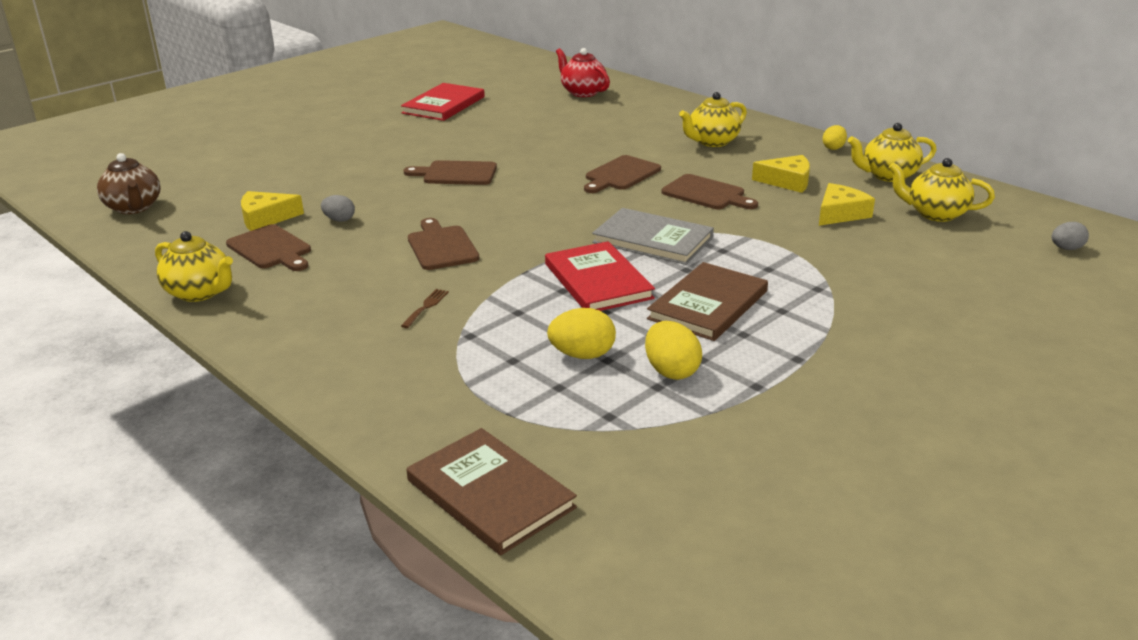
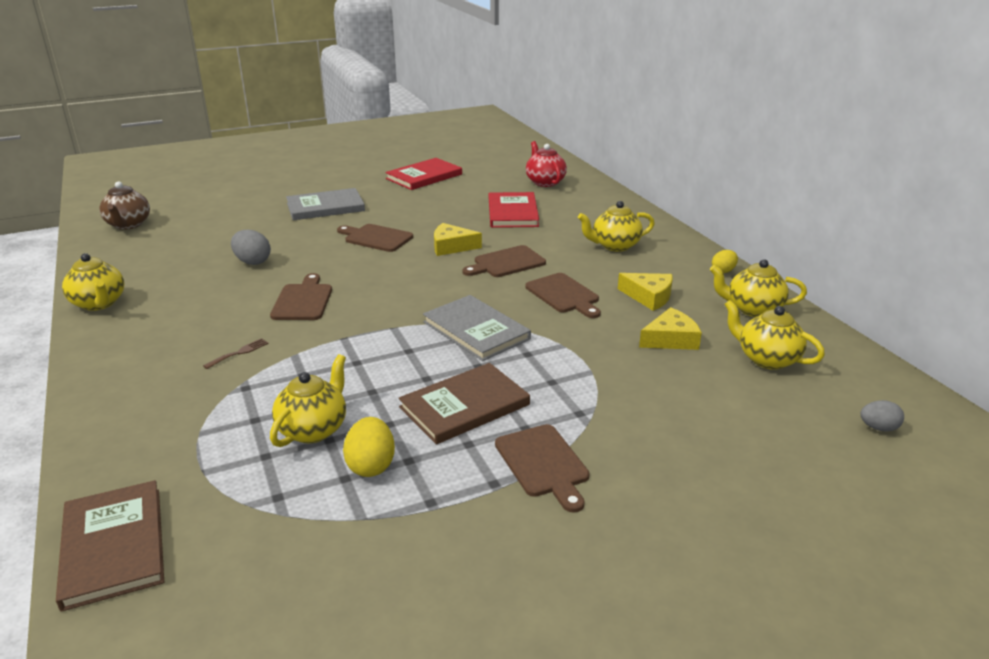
camera: 20 degrees right, 0 degrees up
(265, 218) = (204, 250): yellow cheese -> yellow cheese (451, 247)
(271, 249) = (182, 277): brown cutting board -> brown cutting board (543, 464)
(339, 220) = (252, 262): grey egg -> grey egg, size x1.53
(363, 152) = (325, 207): none -> grey book
(582, 355) = (314, 429): yellow egg -> yellow teapot
(598, 281) = (393, 360): red book -> red book (512, 213)

